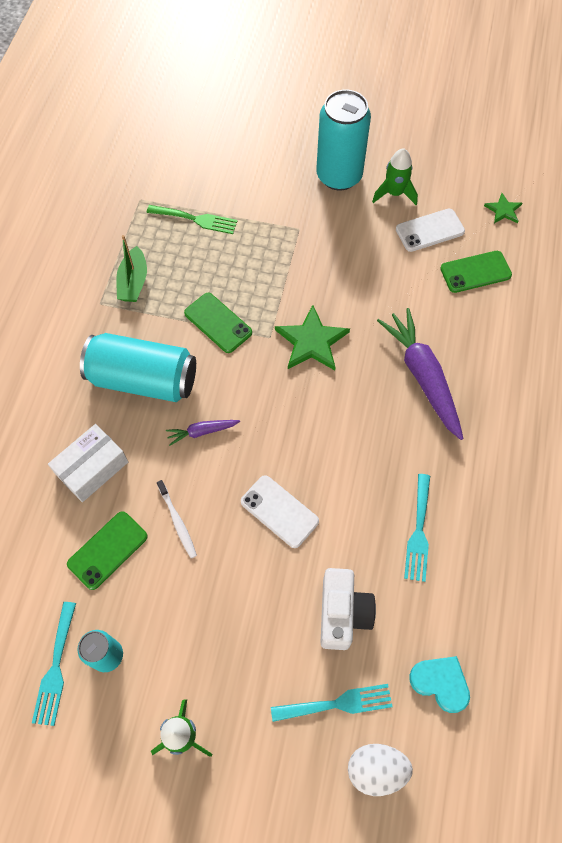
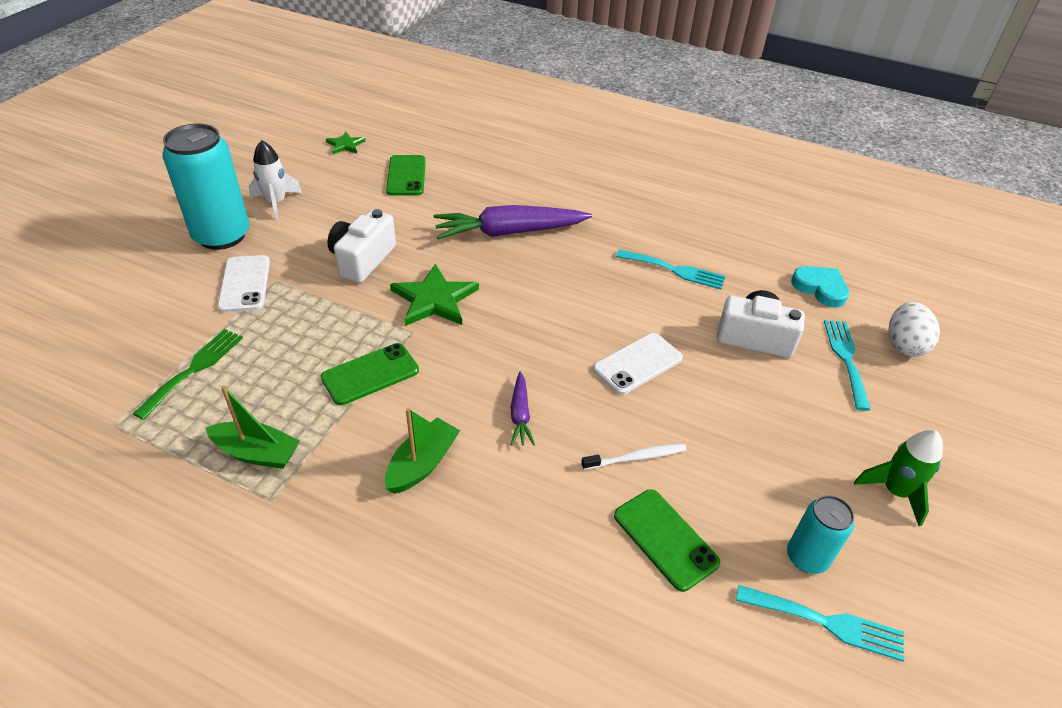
camera: 80 degrees left, 20 degrees down
(92, 468) = (541, 543): white box -> none
(143, 379) = (422, 464): turquoise can -> green boat
(343, 277) = (362, 259): none -> white camera
(394, 193) = (276, 203): green rocket -> white rocket
(430, 230) = (340, 191): white phone -> white phone (245, 284)
(440, 683) = (820, 288): turquoise heart -> turquoise heart turned 90 degrees clockwise

